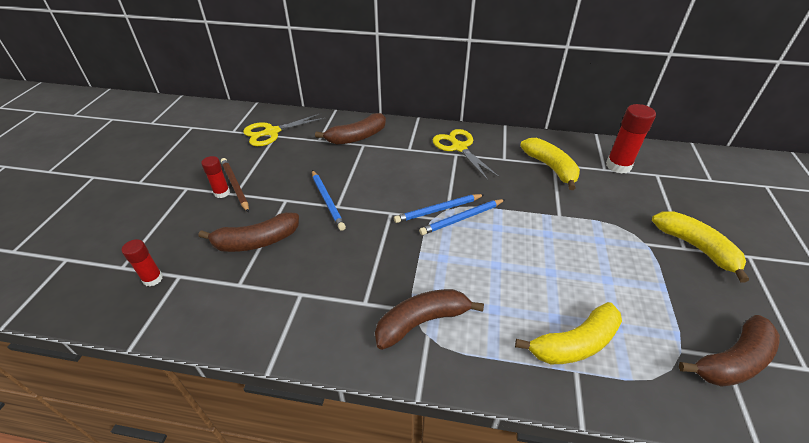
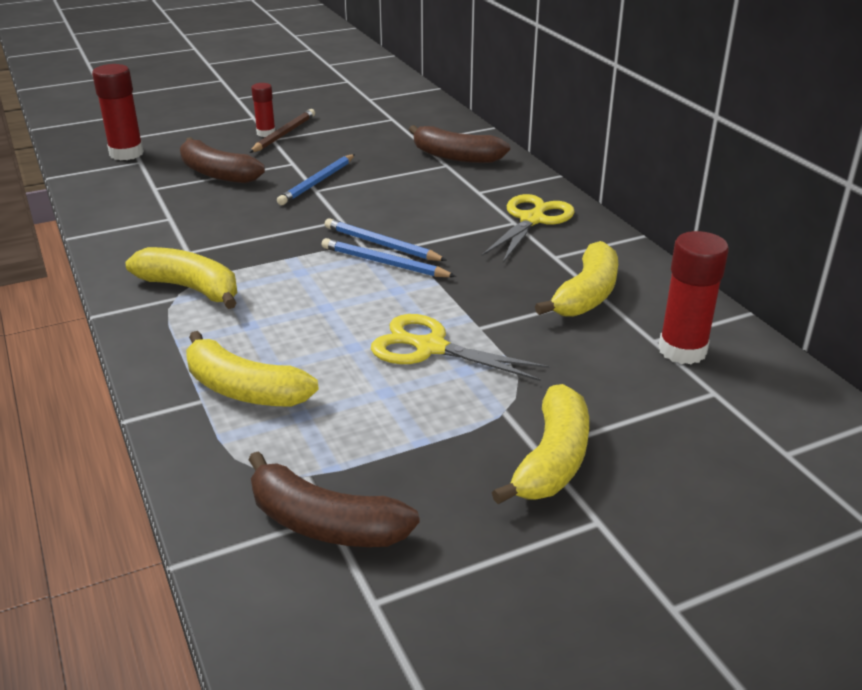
camera: 55 degrees right, 10 degrees down
(153, 279) = (126, 153): red glue stick -> red glue stick, size x1.68
(272, 132) = (395, 115): yellow scissors -> yellow scissors (431, 348)
(422, 321) = (191, 288): brown banana -> yellow banana

